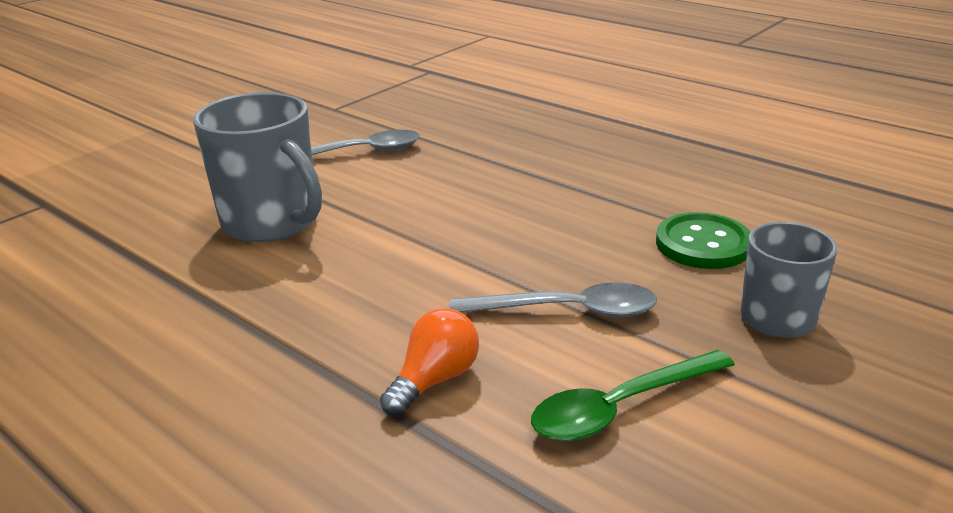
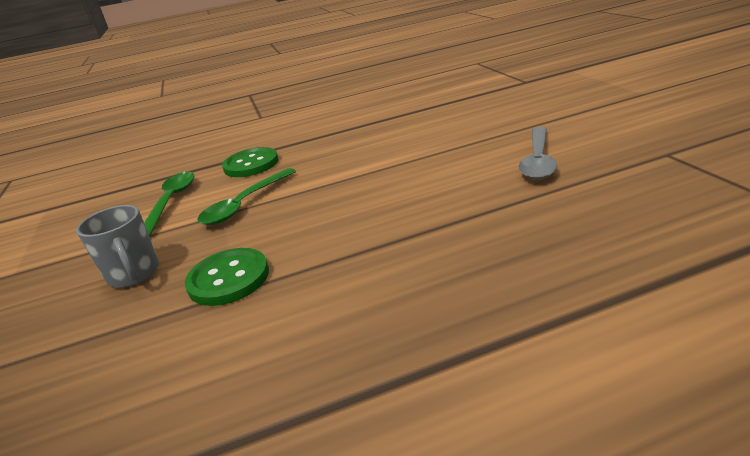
camera: 125 degrees right, 0 degrees up
(272, 222) = (443, 132): grey mug -> none
(434, 380) = (251, 164): orange light bulb -> green button
(567, 311) = (244, 204): grey spoon -> green spoon

